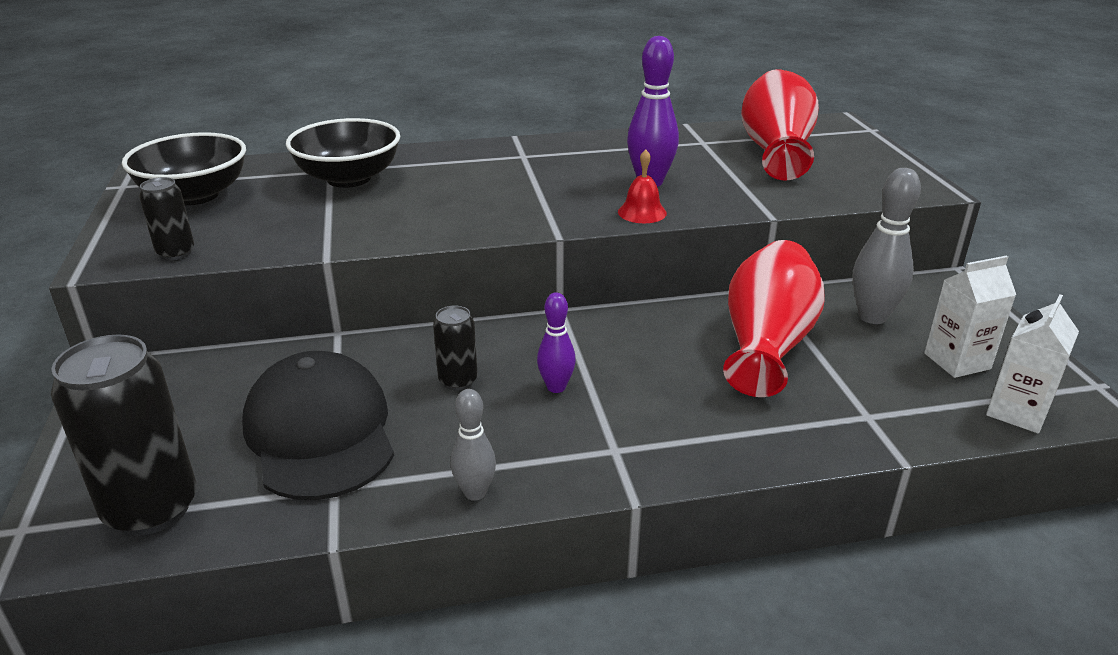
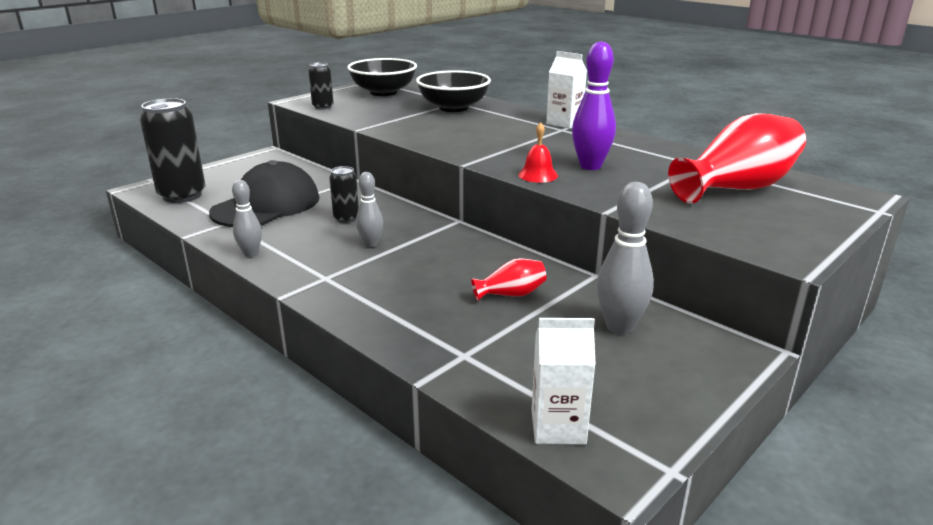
camera: 55 degrees right, 5 degrees down
(556, 387) = (371, 244): purple bowling pin -> grey bowling pin
(766, 344) = (511, 294): red vase -> red vase, size x0.47
(957, 361) = (603, 381): white carton -> white carton (564, 123)

